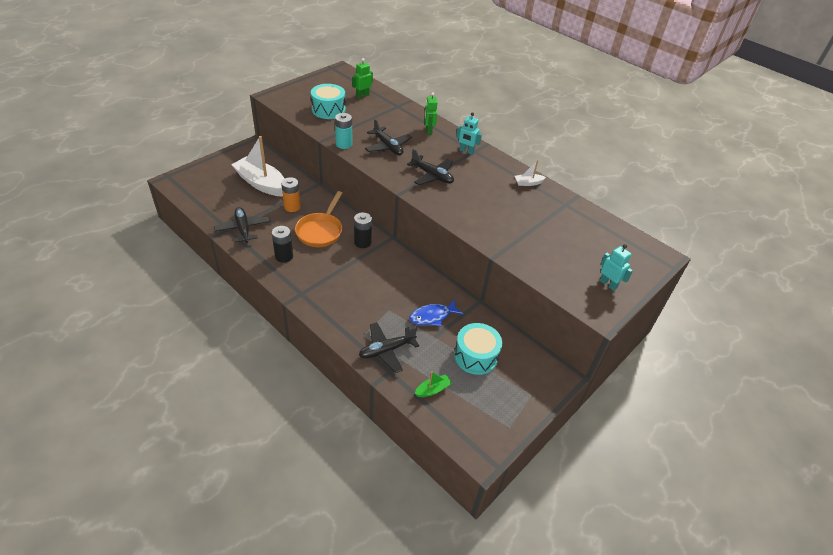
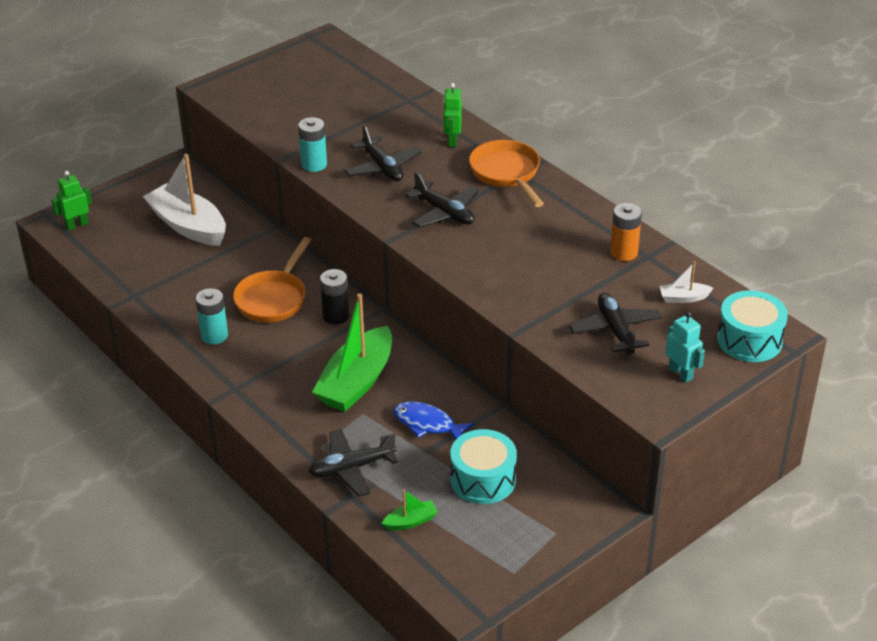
camera: 10 degrees right, 5 degrees down
(243, 229) = (156, 295): black plane -> black plane (615, 330)
(284, 256) = (214, 335): black battery -> turquoise battery
(292, 207) = (233, 262): orange battery -> orange battery (623, 252)
(328, 110) = (296, 109): turquoise drum -> turquoise drum (749, 340)
(362, 95) = (354, 83): green robot -> green robot (77, 225)
(382, 287) = (356, 382): none -> green boat
(432, 316) = (427, 424): blue fish -> blue fish turned 45 degrees clockwise
(466, 151) = (506, 173): turquoise robot -> orange pan
(528, 183) = (595, 223): white boat -> white boat (683, 298)

